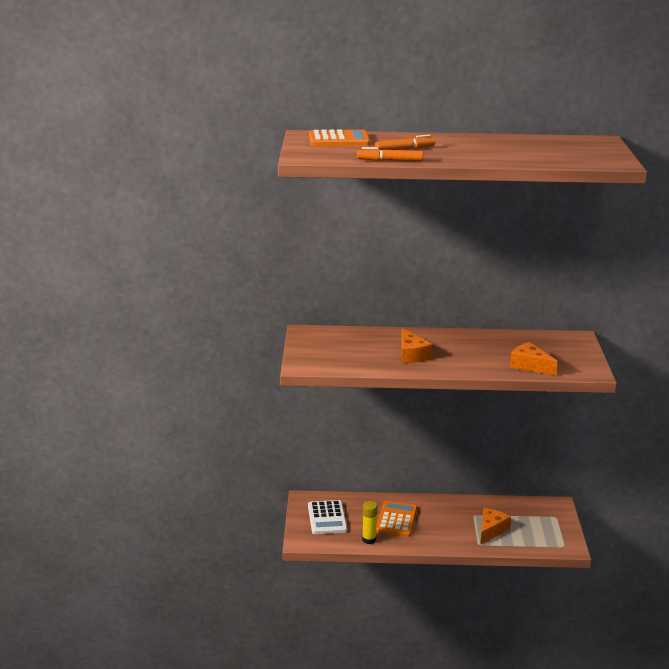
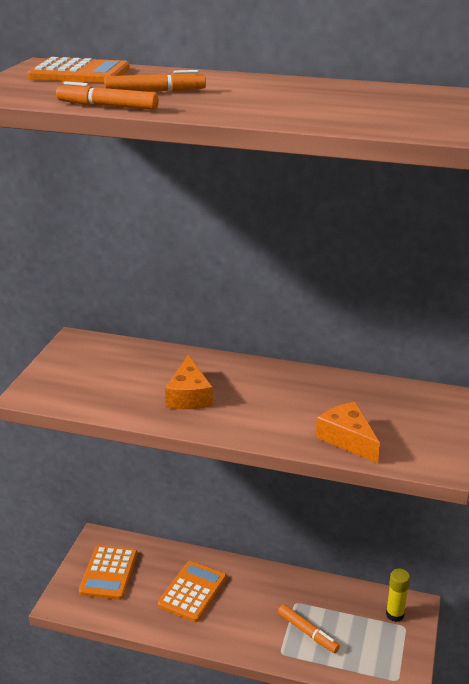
camera: 15 degrees right, 5 degrees up
(327, 518) = (109, 573): white calculator -> orange calculator
(369, 539) = (143, 617): yellow glue stick -> yellow glue stick (394, 614)
(491, 530) = (307, 632): orange cheese -> orange marker

